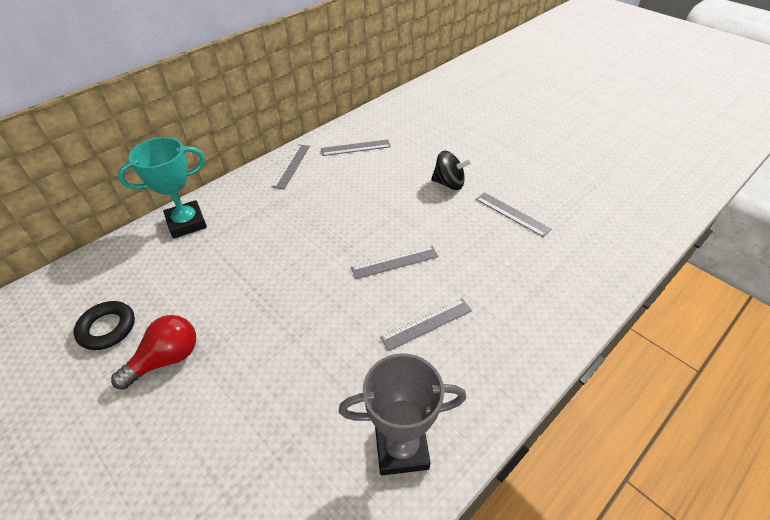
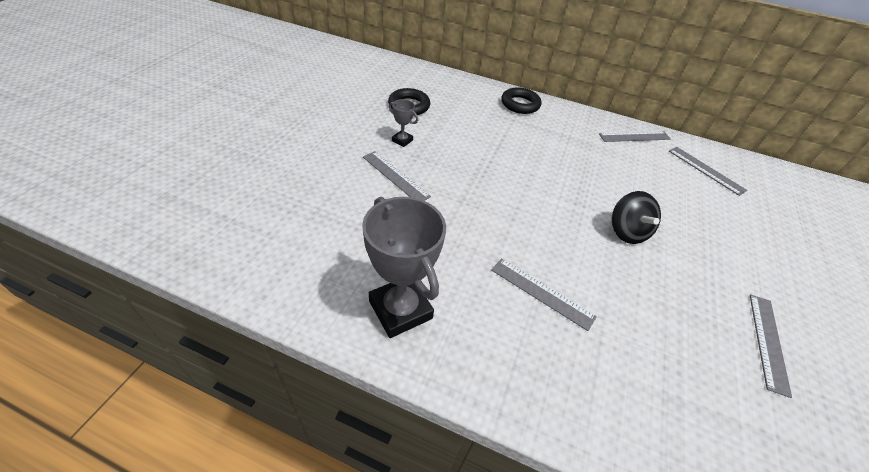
camera: 60 degrees right, 0 degrees up
(166, 359) = (402, 140): red light bulb -> grey trophy
(186, 223) = (520, 104): turquoise trophy -> black ring
(395, 262) = (594, 244): grey ruler -> grey ruler (395, 176)
(449, 183) = (745, 262): black spinning top -> black spinning top (627, 231)

